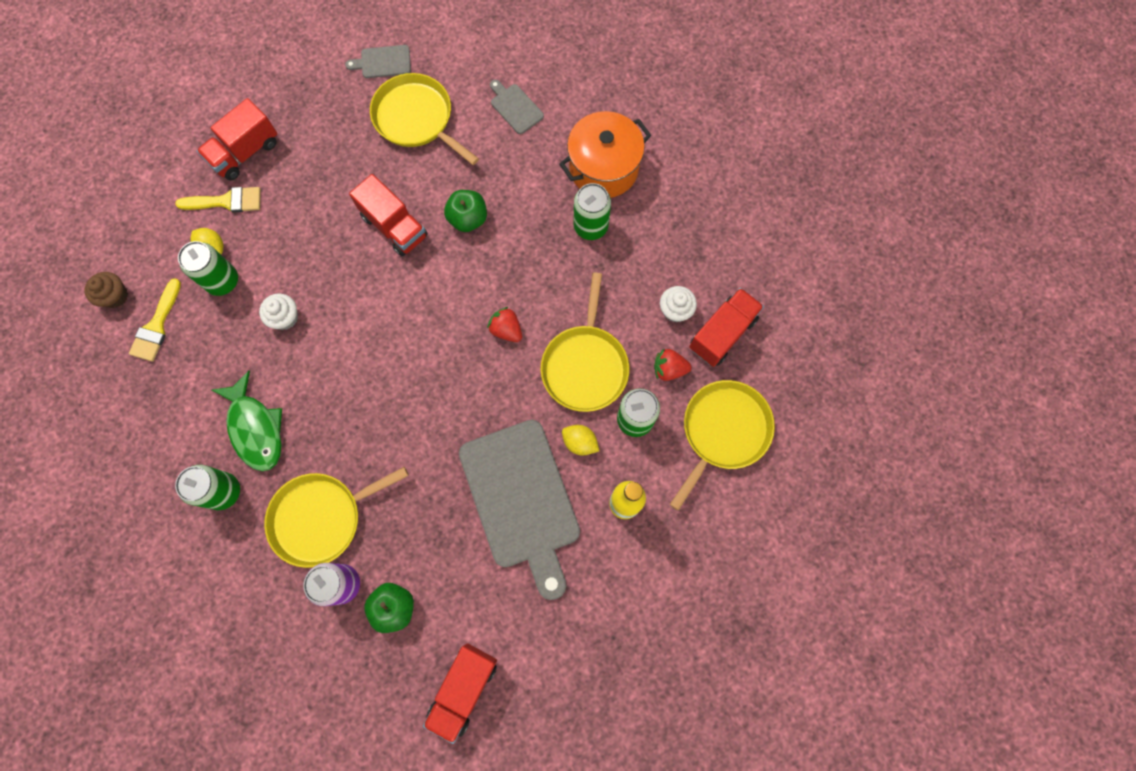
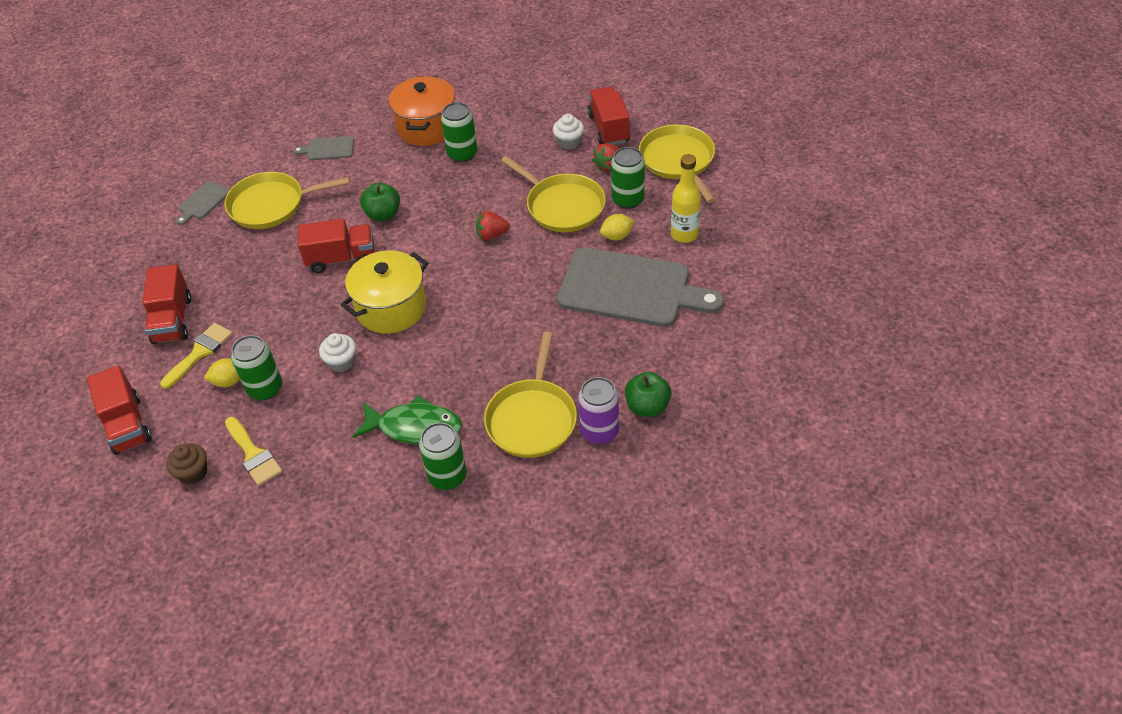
camera: 50 degrees left, 25 degrees down
(366, 311) = (391, 308): none -> yellow pot
(463, 689) = (748, 394): red truck -> red truck (127, 425)

